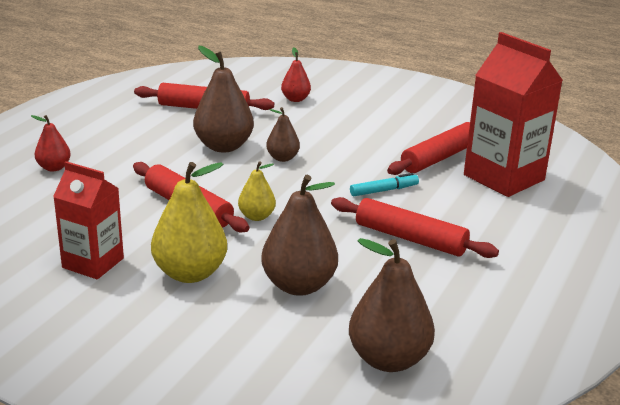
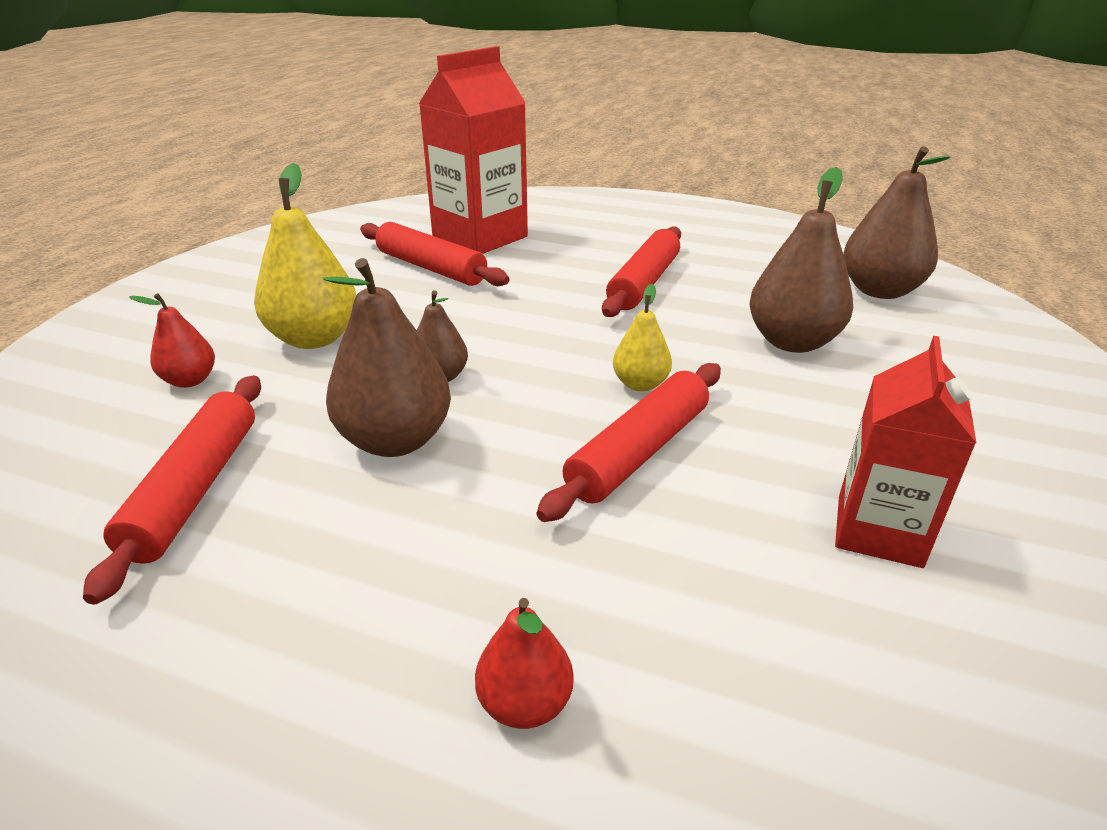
camera: 95 degrees left, 5 degrees up
(190, 273) = (829, 424): yellow pear -> yellow pear (314, 338)
(383, 190) = (531, 299): turquoise marker -> none

